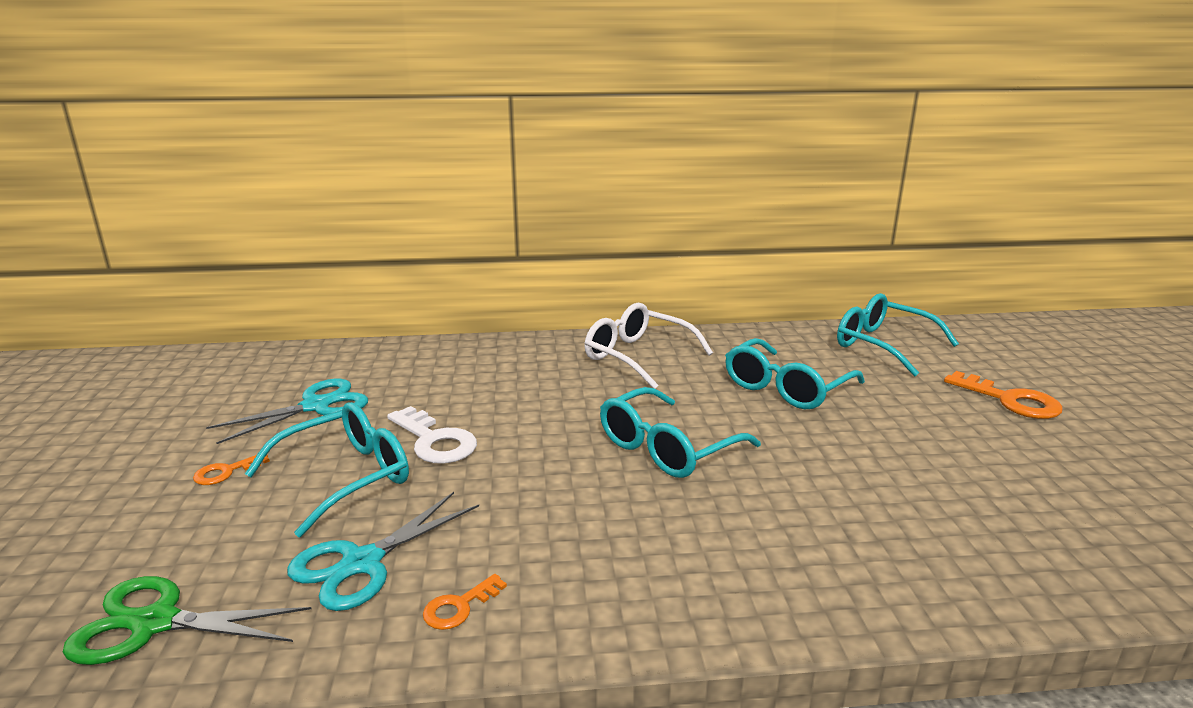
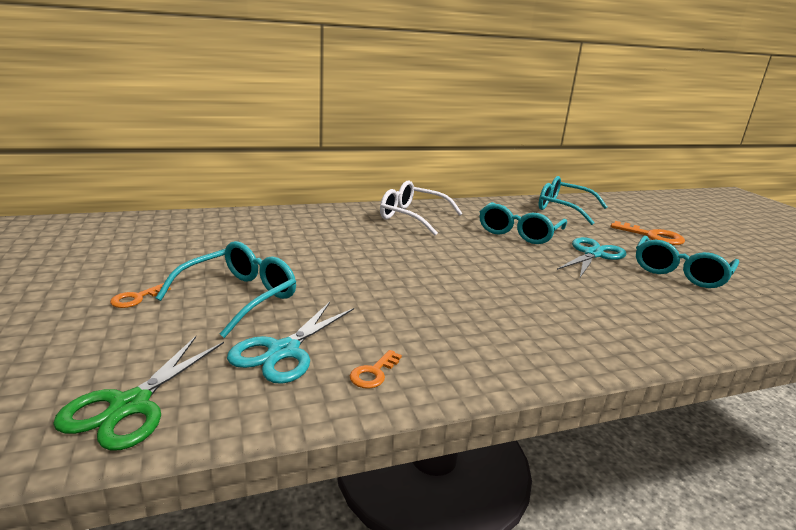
camera: 15 degrees left, 0 degrees up
(155, 623) = (130, 405): green scissors -> green scissors turned 60 degrees counterclockwise
(316, 406) = (189, 252): turquoise scissors -> turquoise scissors (593, 254)
(435, 441) = (296, 271): white key -> none
(668, 448) = (463, 269): turquoise glasses -> turquoise glasses (680, 272)

